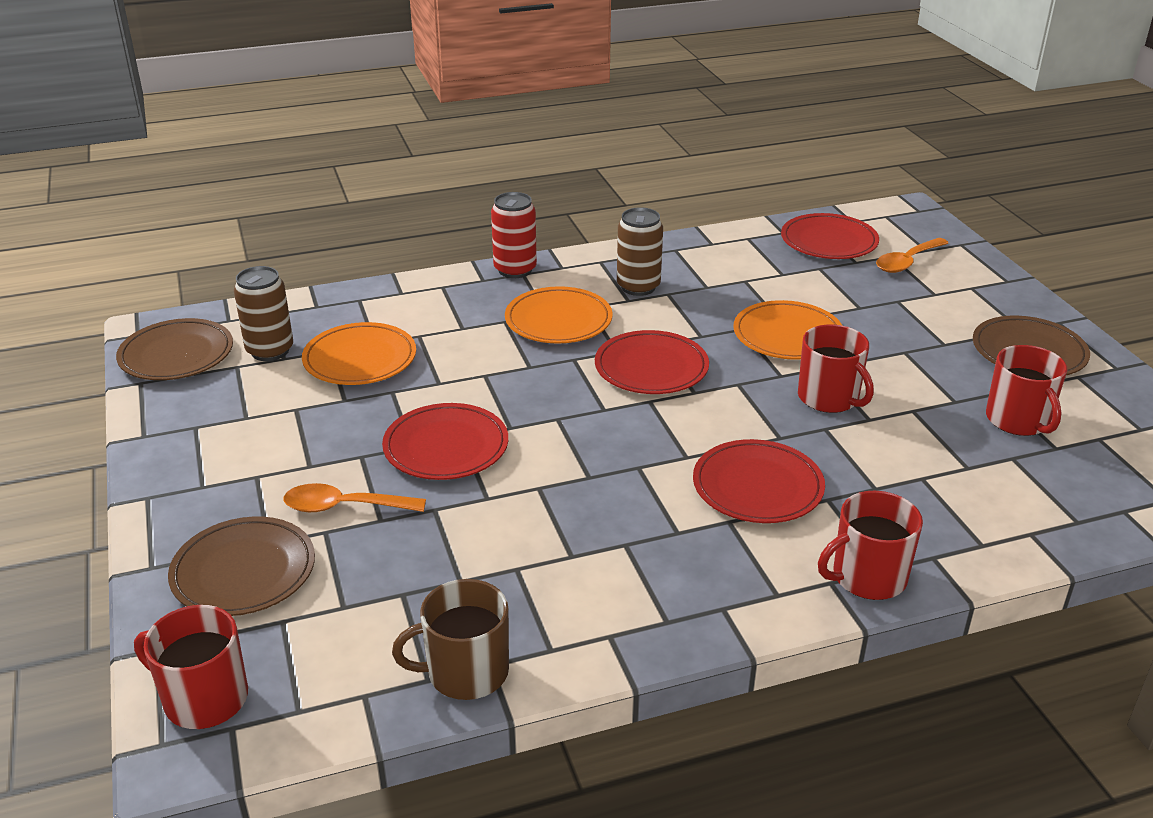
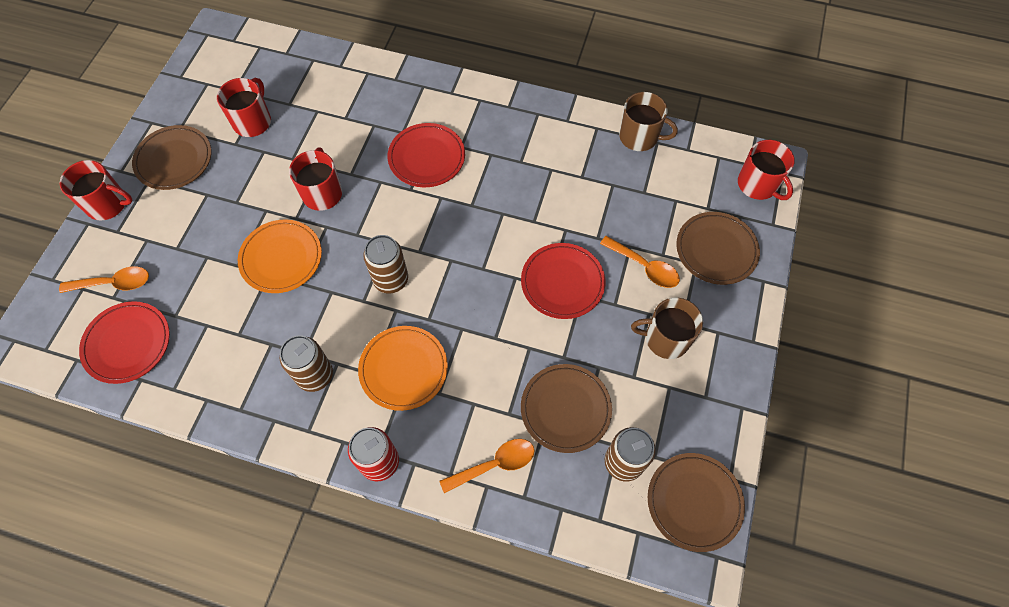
camera: 145 degrees left, 30 degrees up
(273, 453) = (665, 338): none -> brown mug
(360, 359) = (565, 409): orange plate -> brown plate
(405, 305) = (494, 464): none -> orange spoon
(651, 368) = (391, 280): red plate -> brown can
(867, 577) = (434, 86): red mug -> red mug (108, 204)

